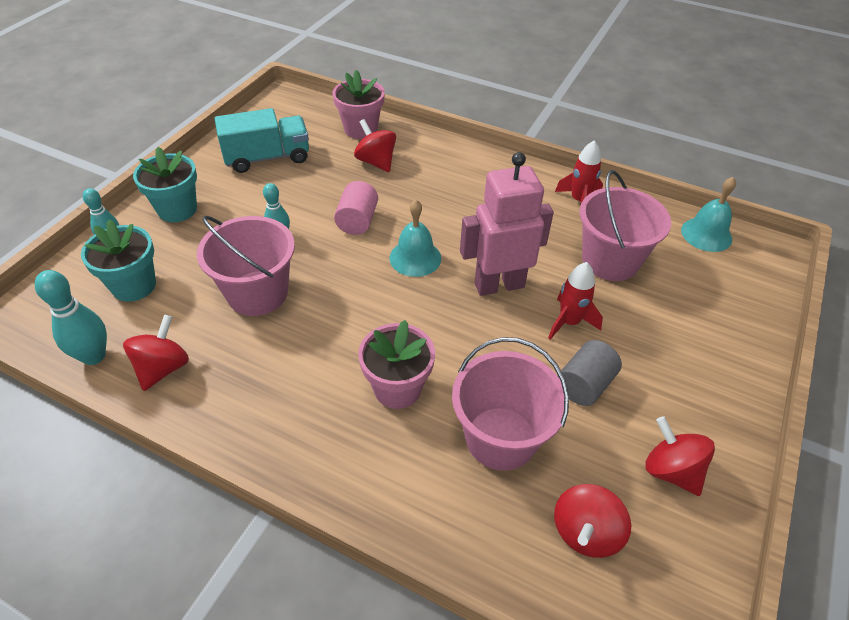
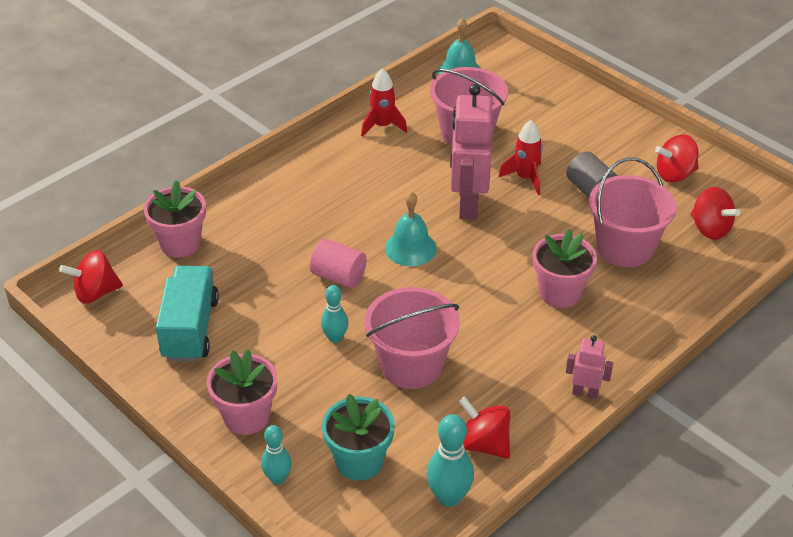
camera: 70 degrees left, 5 degrees down
(177, 209) = (246, 417): turquoise flower pot -> pink flower pot
(248, 441) = (585, 393): none -> pink robot
(376, 162) = (248, 244): red spinning top -> red spinning top (95, 293)

